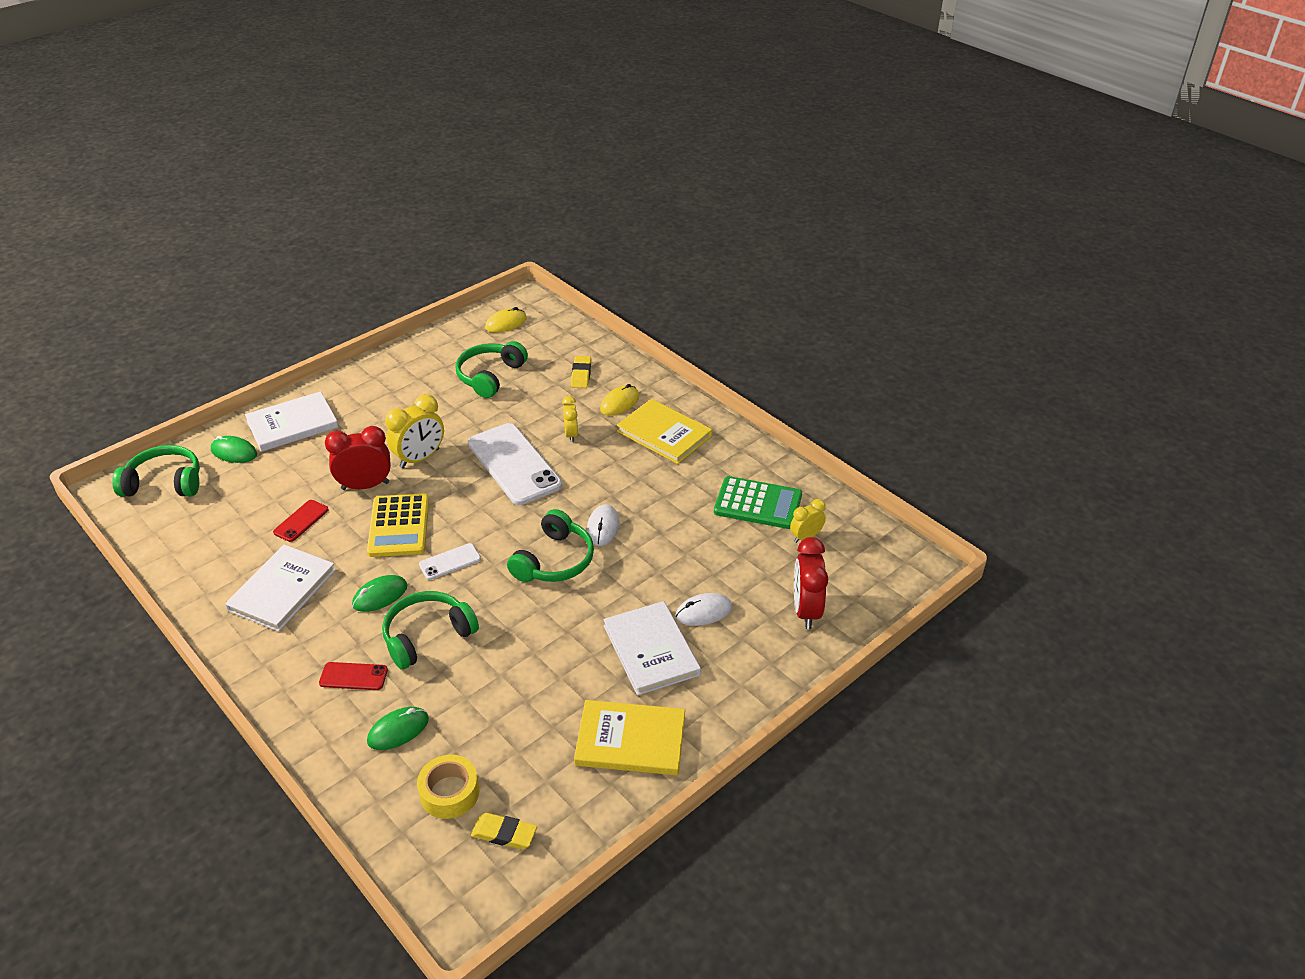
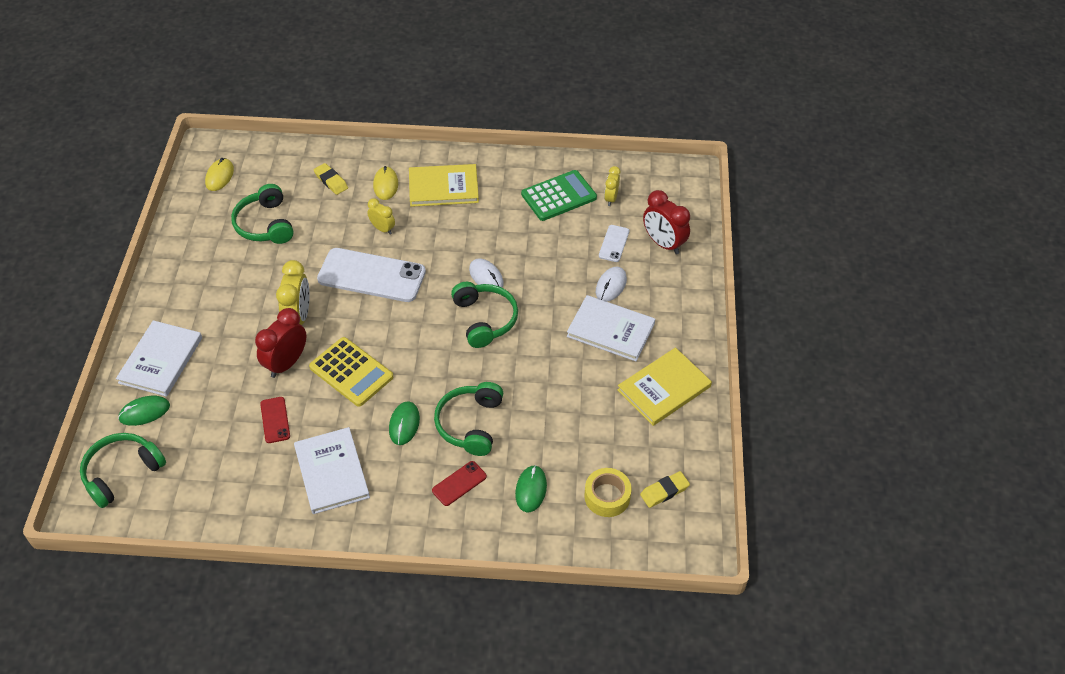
camera: 45 degrees left, 10 degrees up
(450, 562) = (419, 369): white phone -> white phone (613, 243)

